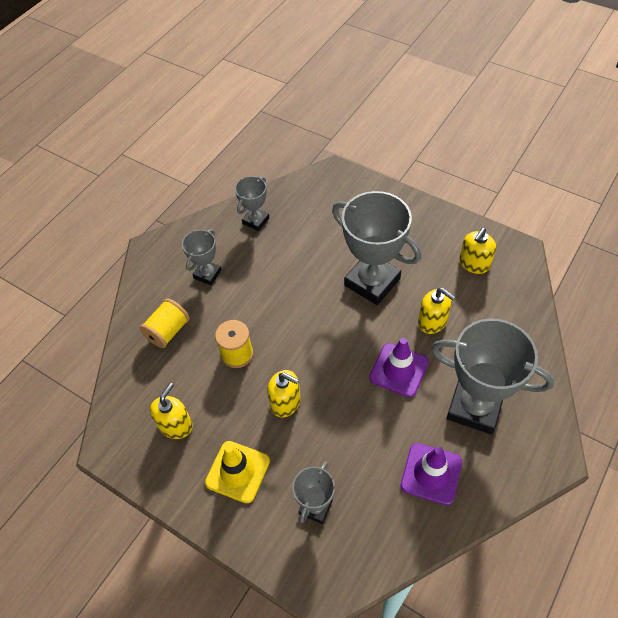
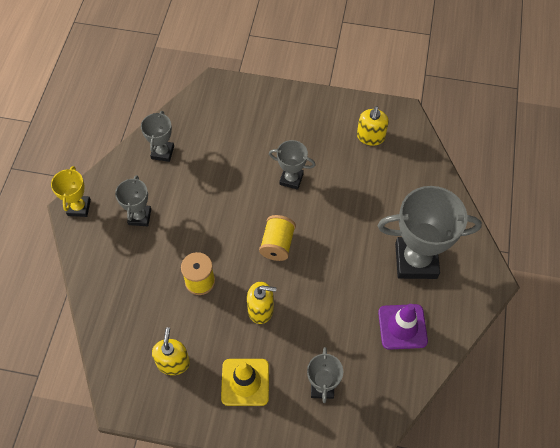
camera: 25 degrees left, 5 degrees up
(156, 249) = (79, 207): none -> yellow trophy
(168, 331) = (127, 281): yellow spool -> yellow spool (277, 244)
(372, 282) = (291, 179): grey trophy -> grey trophy, size x0.52
(399, 370) = (344, 250): purple traffic cone -> none
(432, 321) = (355, 199): yellow soap dispenser -> none

